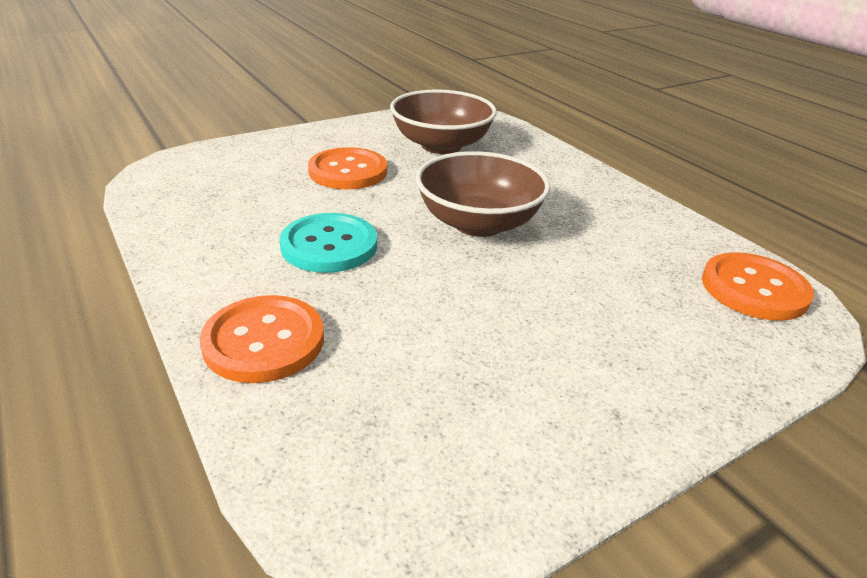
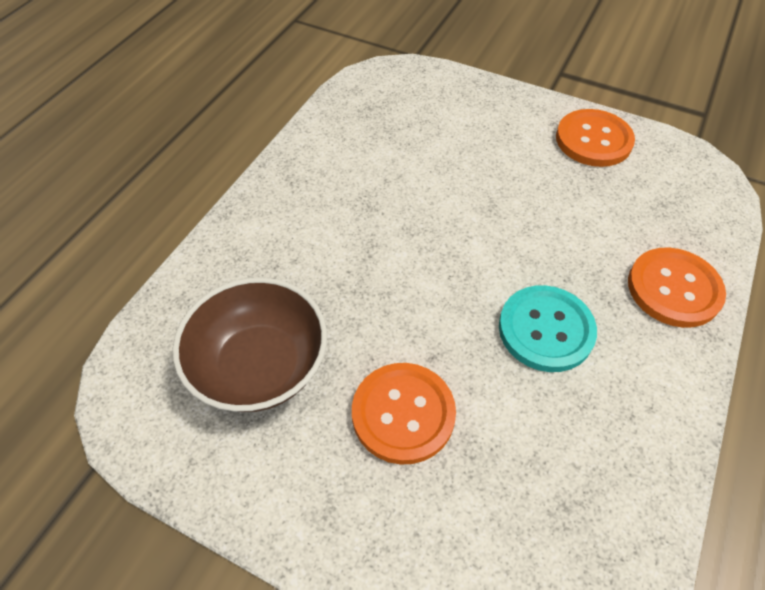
camera: 120 degrees left, 20 degrees up
(478, 223) = (416, 252): brown bowl -> none
(754, 289) = (377, 94): orange button -> orange button (593, 140)

